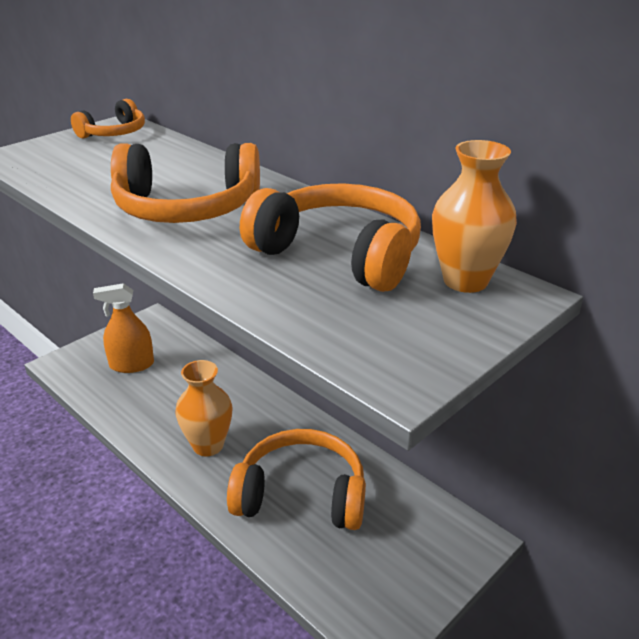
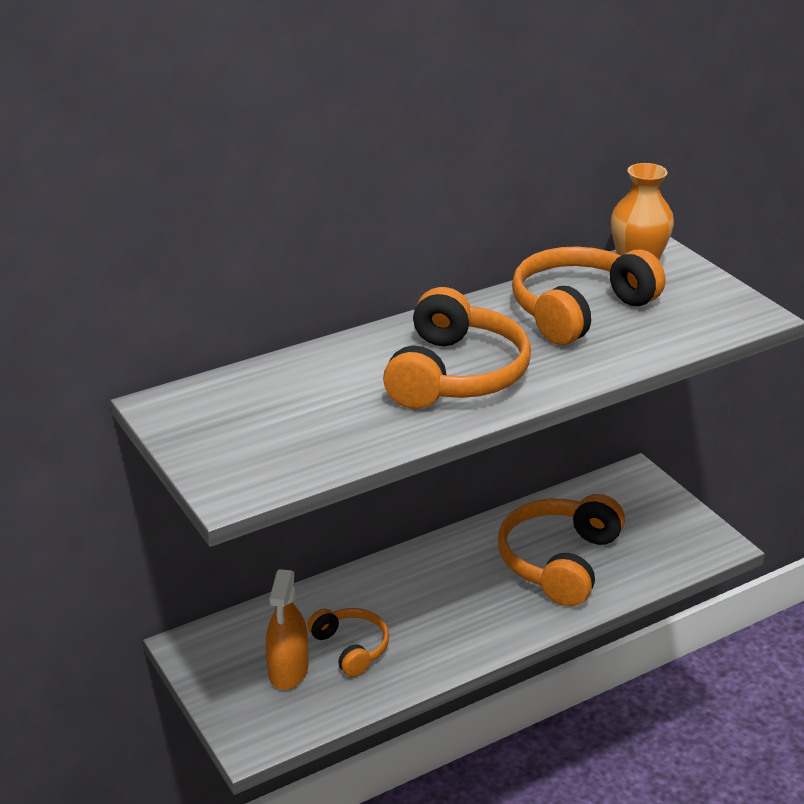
camera: 75 degrees left, 0 degrees up
(114, 133) = (195, 411): orange headphones -> orange headphones (351, 647)
(208, 445) = (468, 616): orange vase -> none

